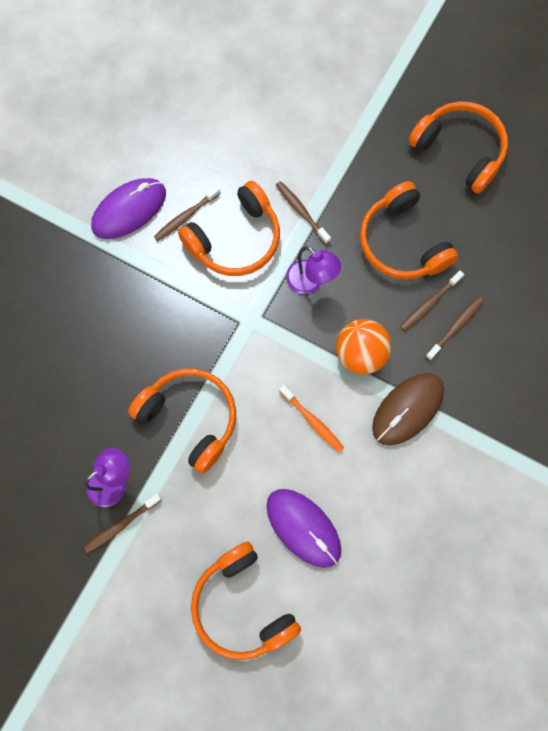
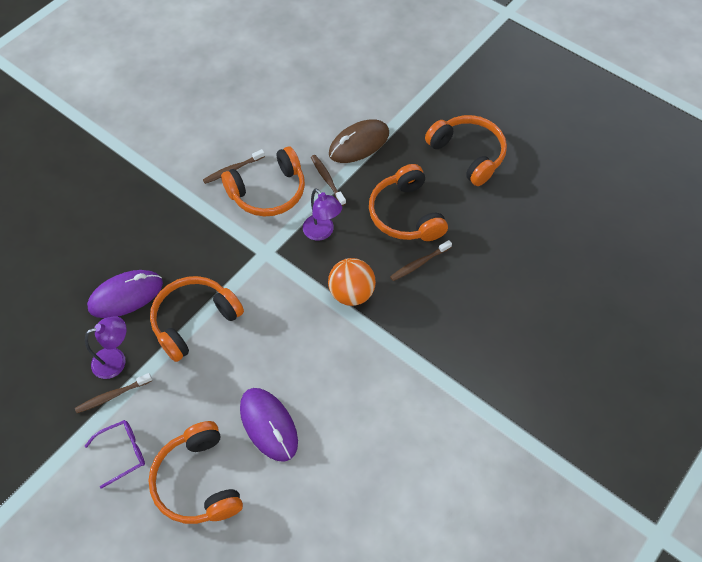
camera: 10 degrees right, 15 degrees down
(129, 210) = (188, 158): purple mouse -> purple mouse (126, 295)
(150, 588) = (122, 453): none -> purple glasses
(190, 418) = (194, 320): orange headphones -> orange headphones turned 90 degrees counterclockwise
(312, 421) = (298, 339): orange toothbrush -> none
(407, 409) = (382, 343): brown mouse -> brown mouse (359, 144)
(455, 327) = (437, 285): brown toothbrush -> none

